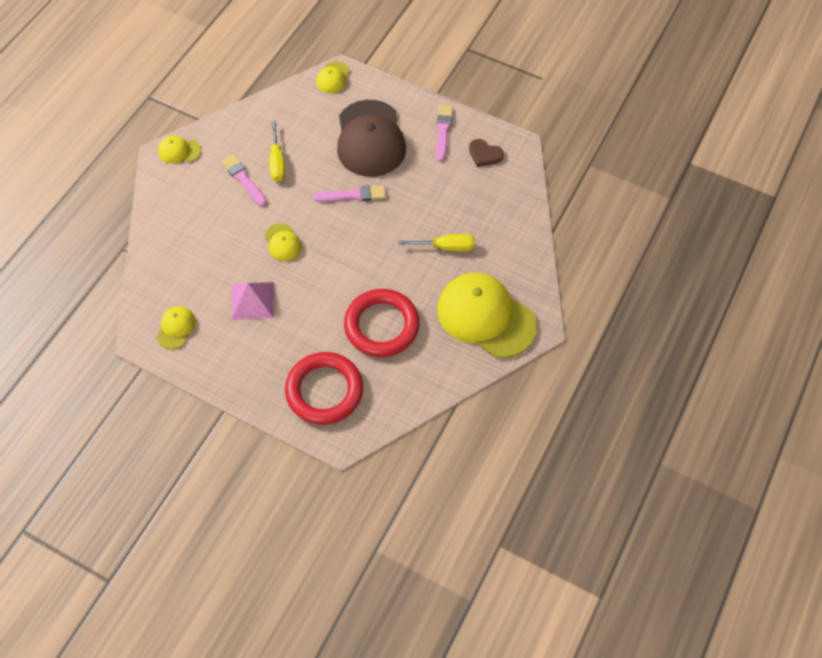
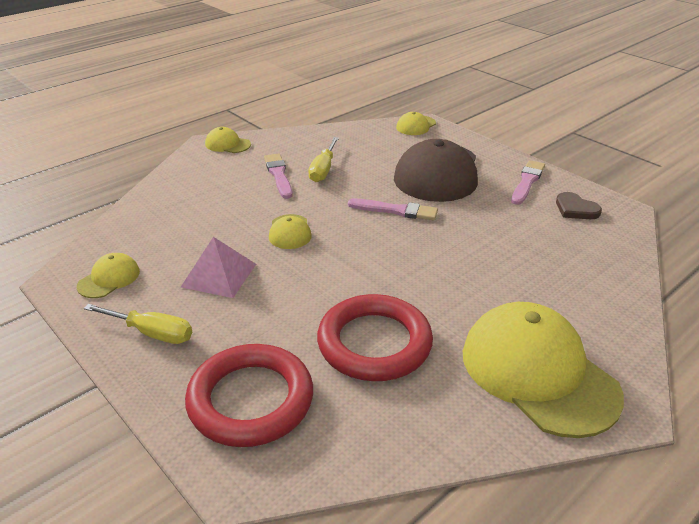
camera: 20 degrees right, 25 degrees down
(445, 247) = (498, 281): yellow screwdriver -> yellow screwdriver (151, 333)

